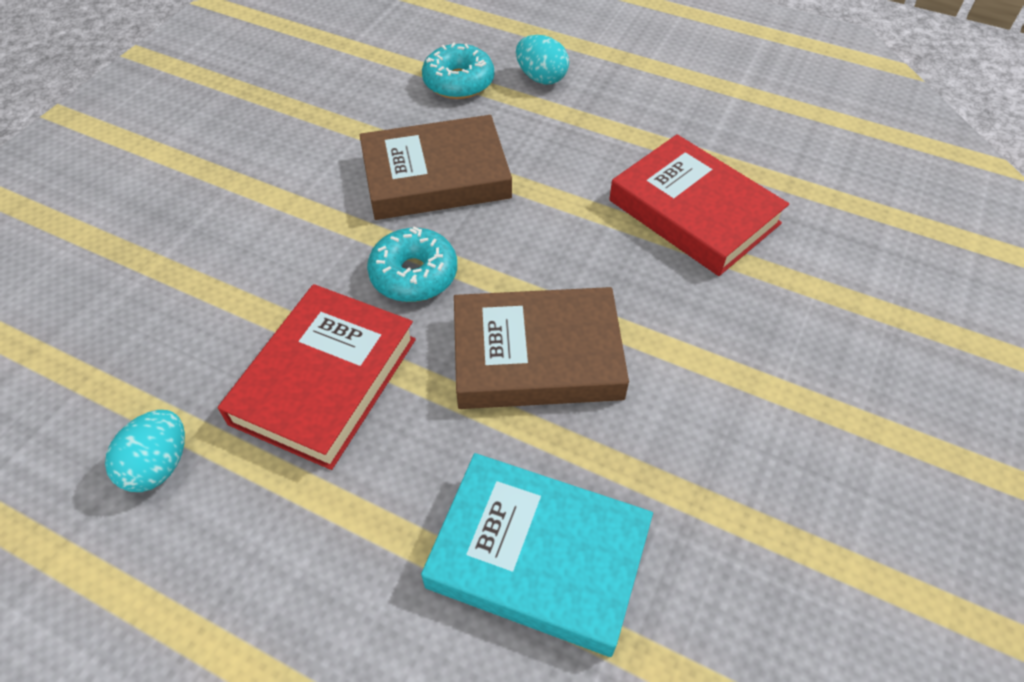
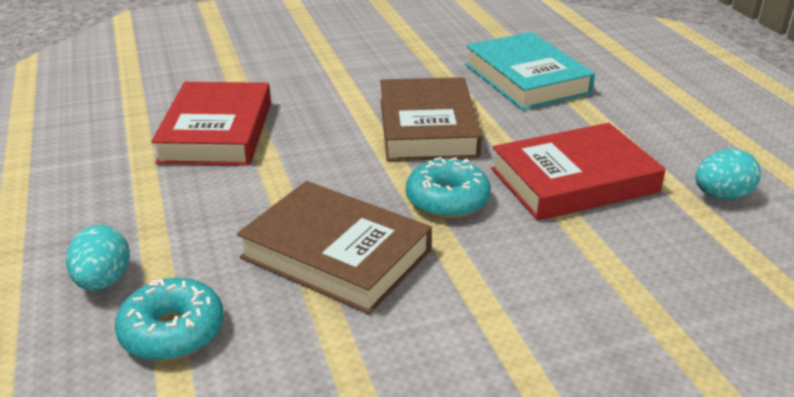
camera: 135 degrees left, 20 degrees down
(537, 355) = (427, 127): brown book -> brown book turned 45 degrees clockwise

